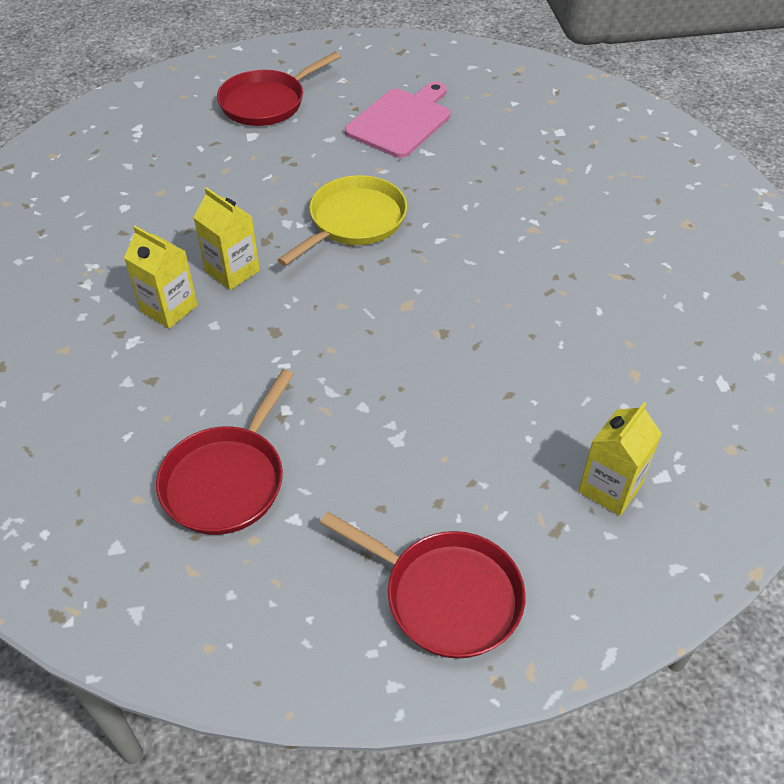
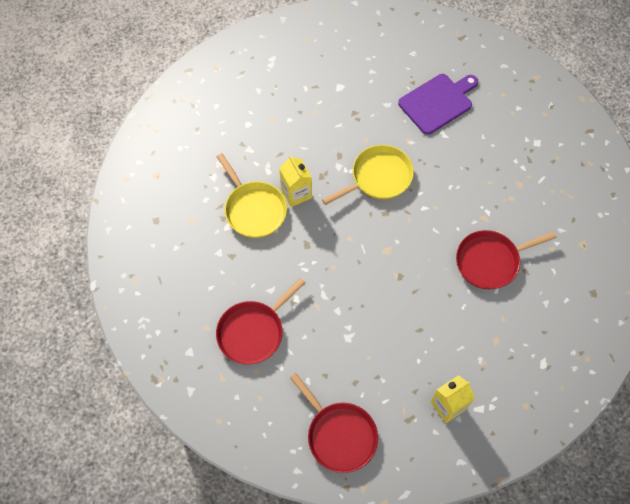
camera: 20 degrees right, 15 degrees up
(169, 308) = (254, 209): yellow carton -> yellow pan
(266, 102) = (358, 60): red pan -> red pan (490, 261)
(401, 121) = (438, 102): pink cutting board -> purple cutting board

